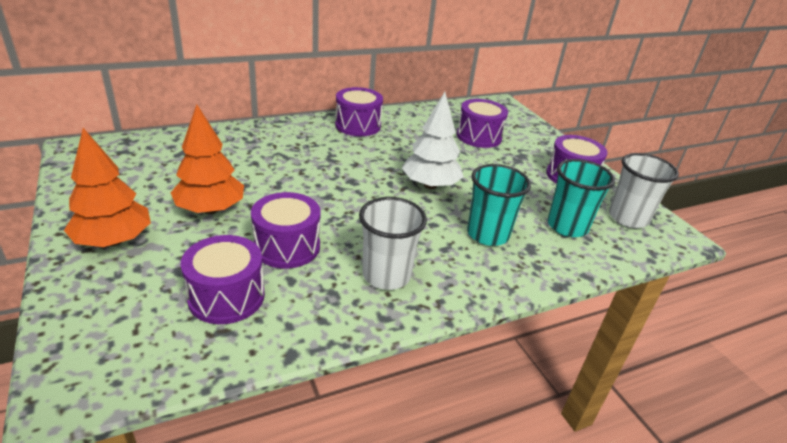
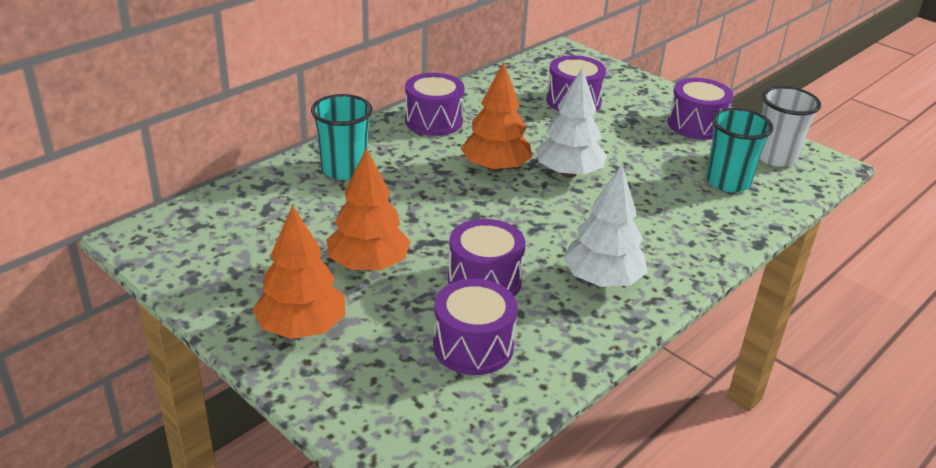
camera: 20 degrees left, 0 degrees up
(374, 167) = (495, 168): none -> orange tree
(386, 275) = (602, 280): white cup -> white tree
(487, 234) = (662, 211): turquoise cup -> turquoise cup (344, 169)

